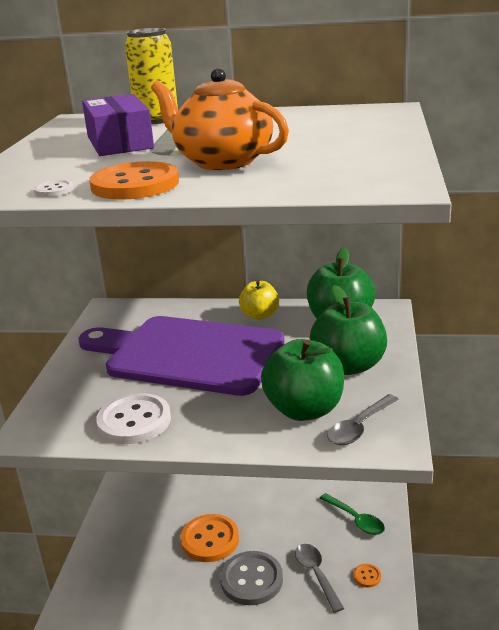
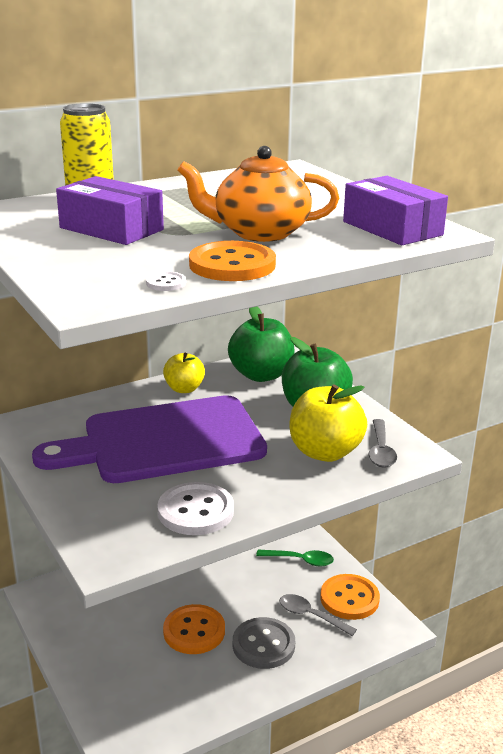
camera: 40 degrees left, 0 degrees up
(304, 410) = (325, 452): green apple -> yellow apple
(355, 175) = (392, 228): none -> purple box
(367, 576) = (349, 599): orange button -> orange button, size x2.28

